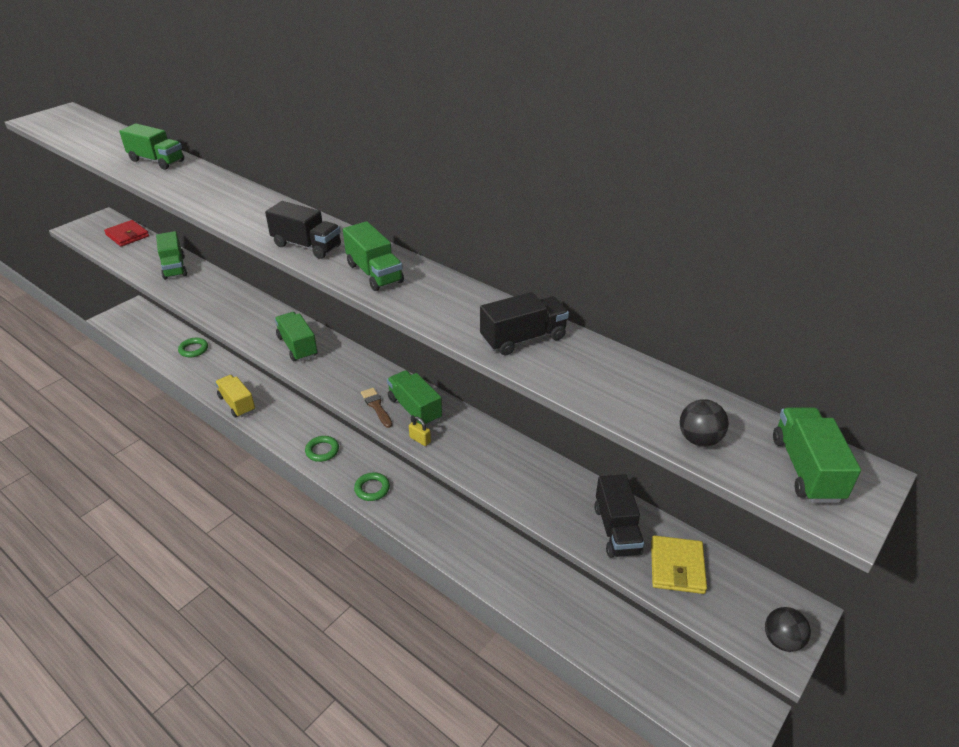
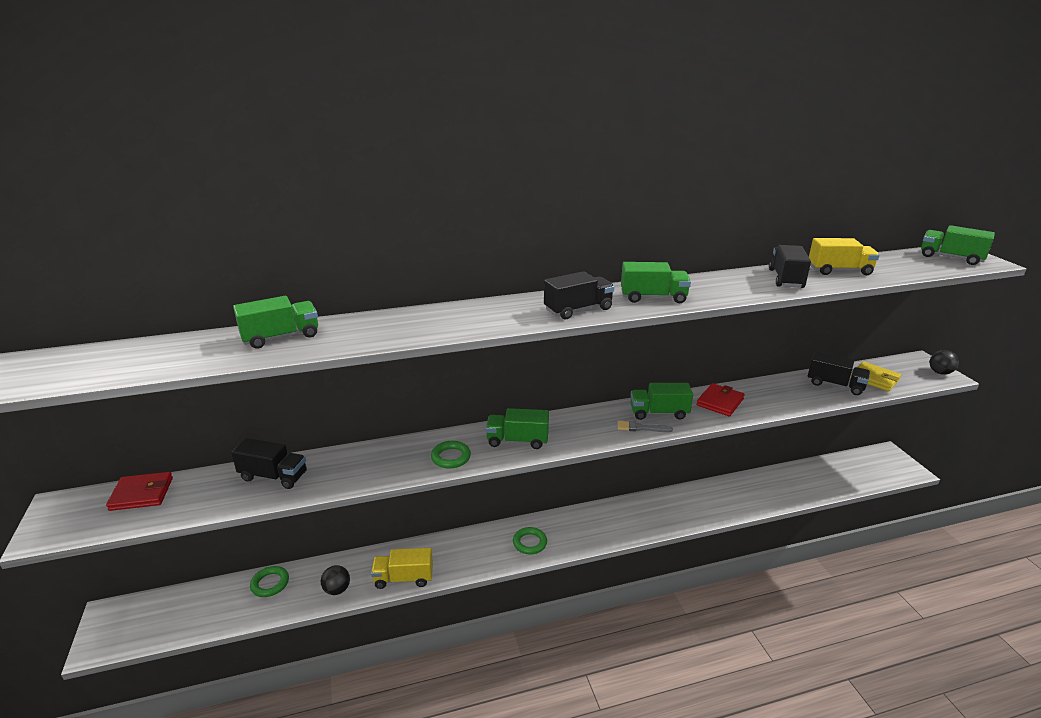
camera: 55 degrees left, 10 degrees down
(174, 267) = (273, 476): green truck -> black truck
(372, 489) = (602, 531): green ring -> green ring (451, 457)
(376, 406) = (640, 428): brown brush -> grey brush
(420, 440) = (697, 422): yellow padlock -> none
(476, 444) = (720, 402): none -> red wallet
(604, 373) = (839, 270): none -> yellow truck
(699, 439) = (917, 269): black ball -> black ball (337, 589)

